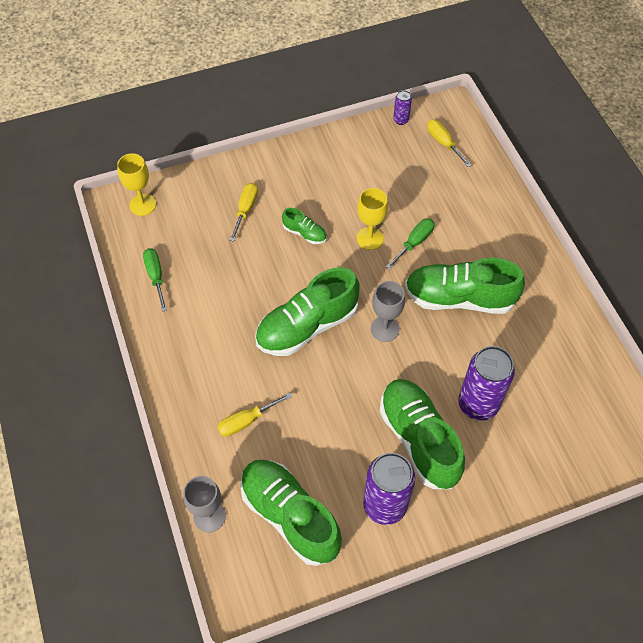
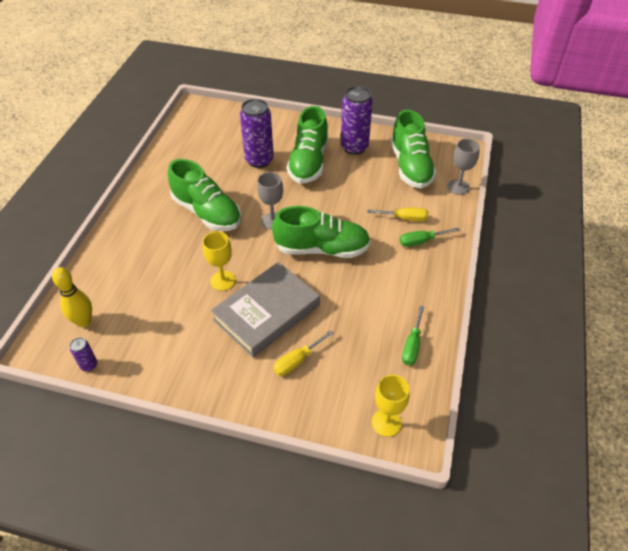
camera: 145 degrees left, 10 degrees down
(304, 233) = (266, 312): green shoe -> grey book
(414, 243) = (195, 260): green screwdriver -> green screwdriver (421, 241)
(443, 143) = (84, 321): yellow screwdriver -> yellow bowling pin

